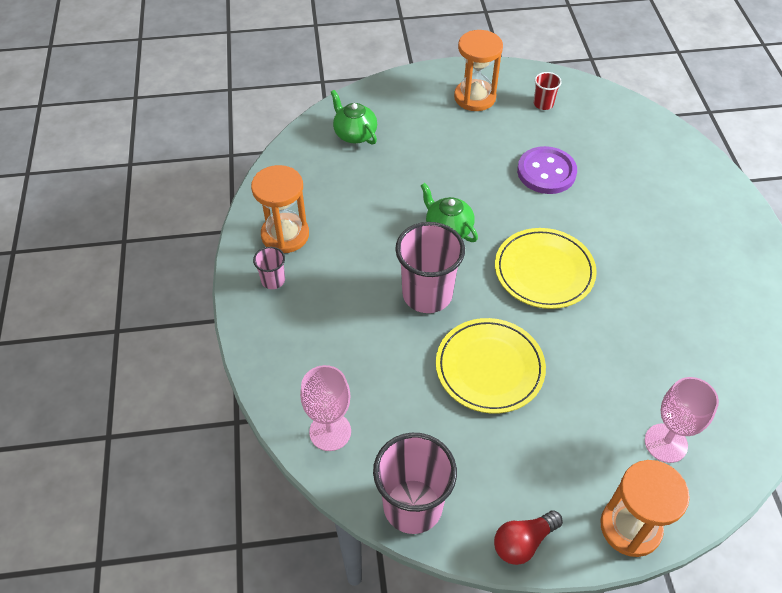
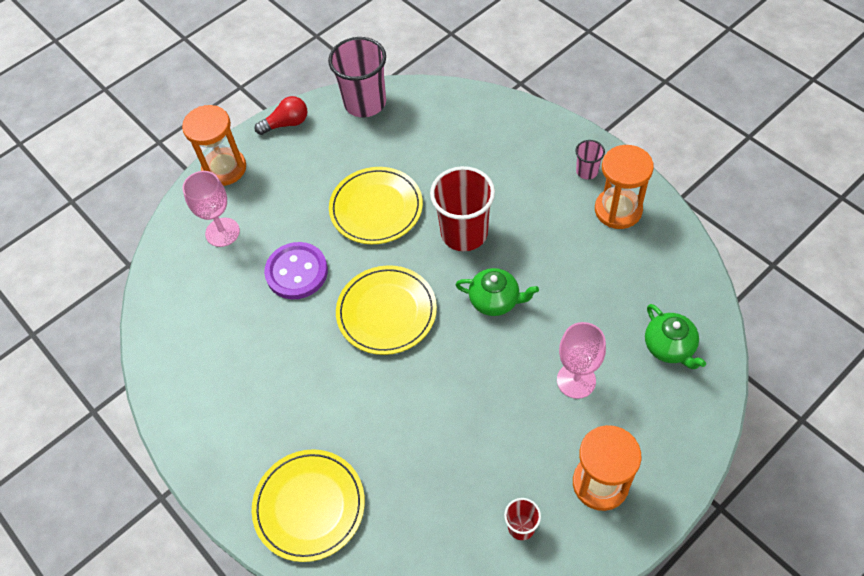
camera: 150 degrees right, 5 degrees up
(330, 431) = (449, 108): pink goblet -> pink goblet (576, 380)
(354, 134) = (669, 347): green teapot -> green teapot turned 45 degrees clockwise
(427, 294) = (464, 233): pink cup -> red cup
(523, 542) = (286, 124): red light bulb -> red light bulb turned 45 degrees clockwise
(546, 172) = (453, 425): purple button -> purple button (297, 272)
(684, 182) = (309, 506): none -> yellow plate

